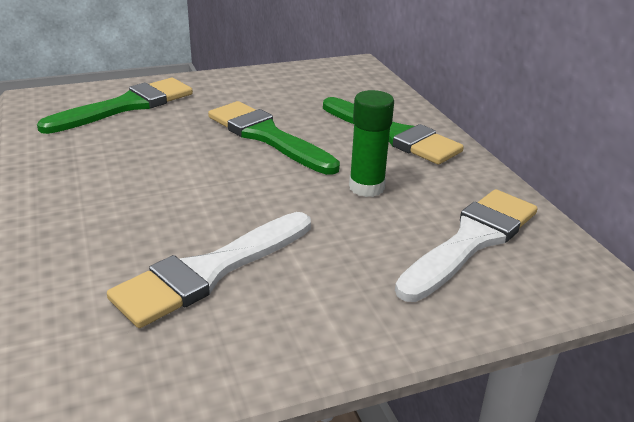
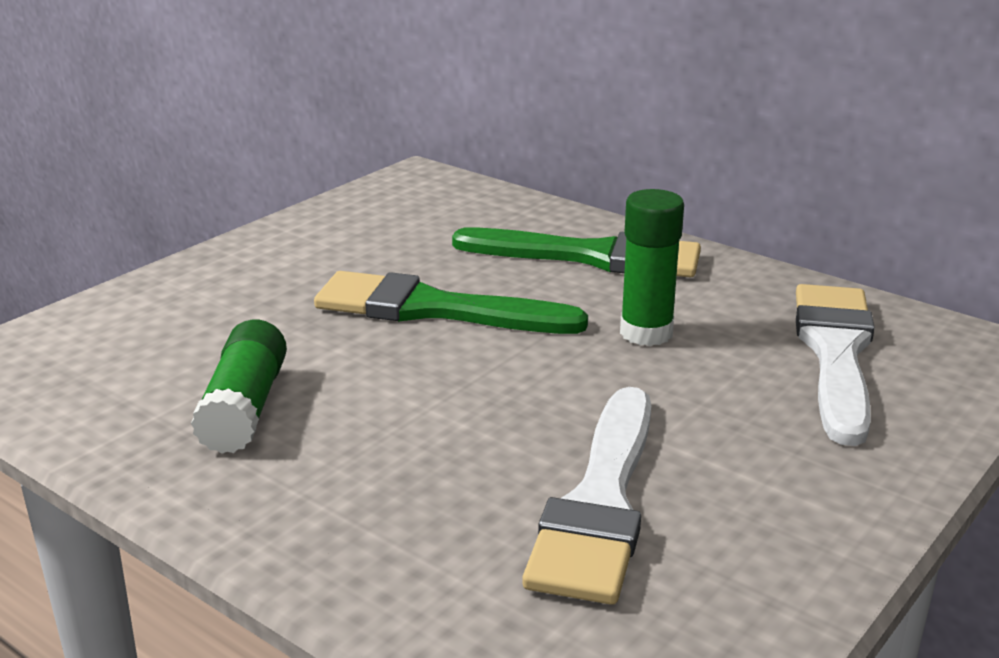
camera: 30 degrees left, 5 degrees down
(113, 155) = (244, 408): none -> green glue stick
(126, 106) = (157, 330): green brush -> none

